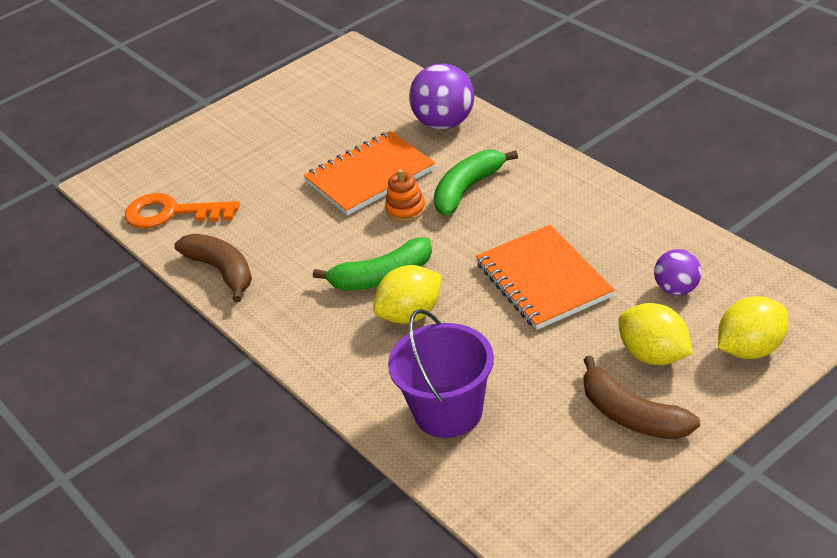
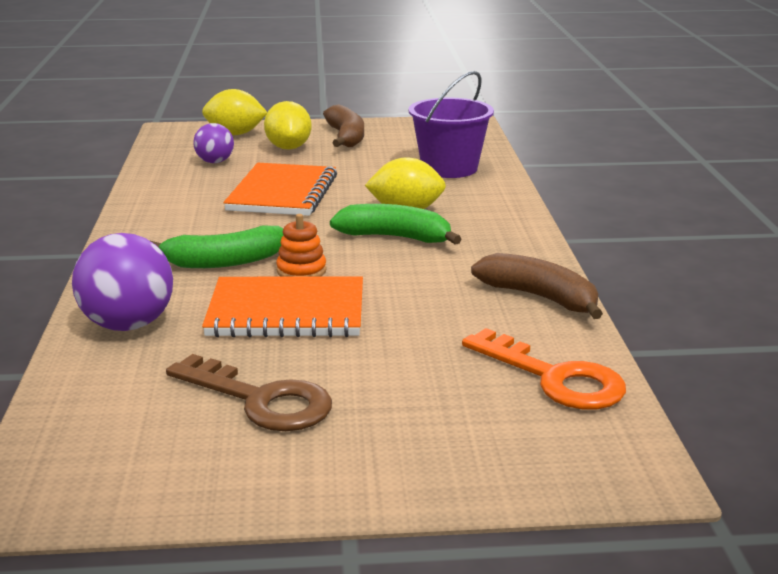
camera: 150 degrees left, 15 degrees down
(222, 271) = (540, 297): brown banana -> brown banana turned 135 degrees clockwise
(312, 126) = (261, 400): none -> brown key

